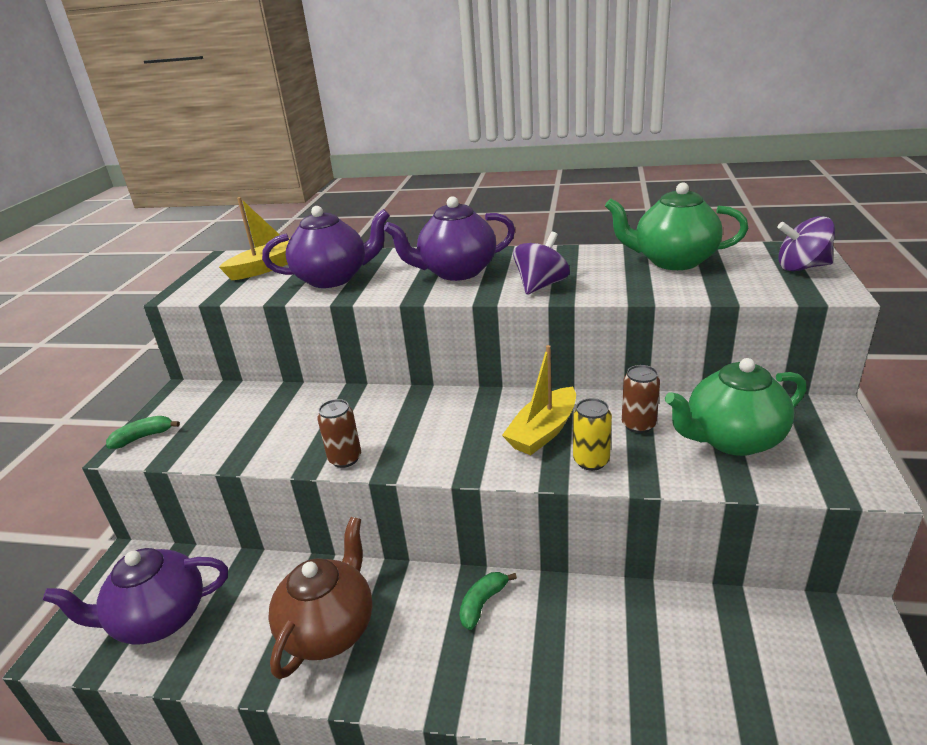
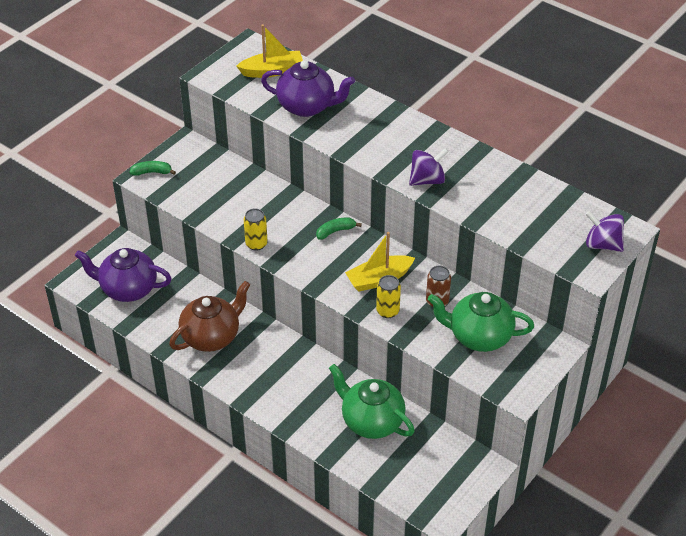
camera: 25 degrees right, 15 degrees up
(345, 459) = (256, 244): brown can -> yellow can
(456, 272) = (388, 139): purple teapot -> none
(483, 603) = (298, 362): green banana -> green banana (335, 231)
(673, 261) = (532, 198): green teapot -> green teapot (371, 421)

